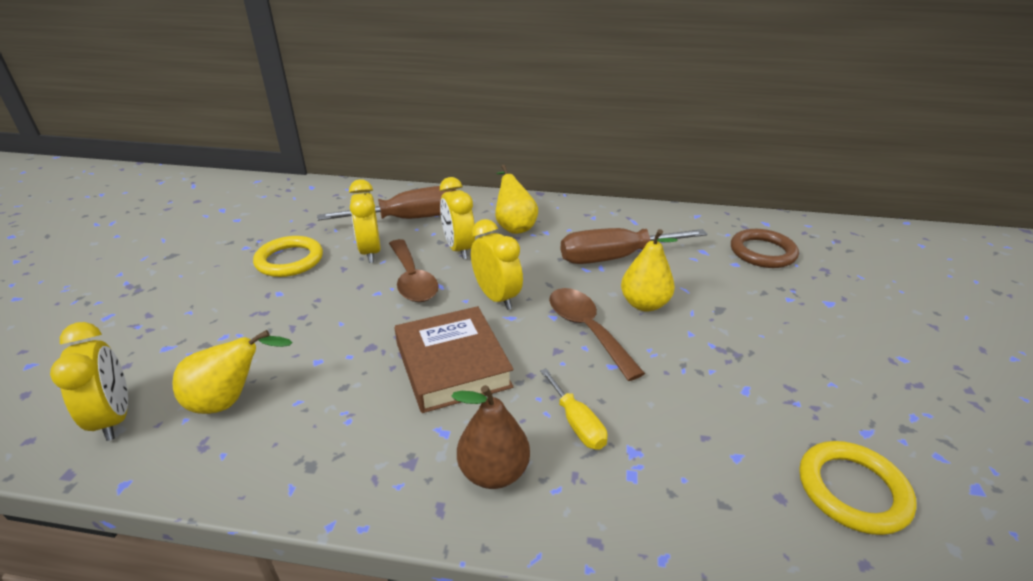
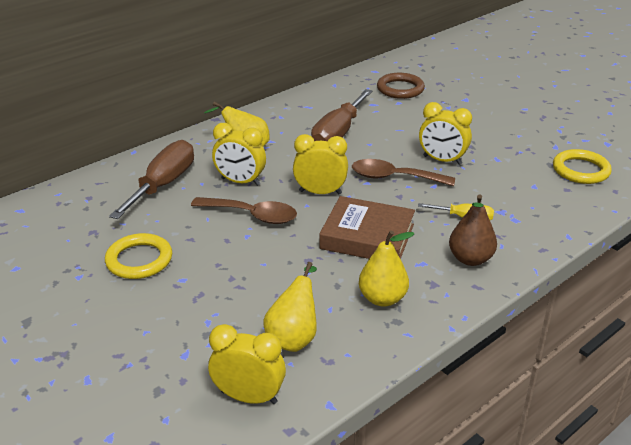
camera: 50 degrees left, 0 degrees up
(370, 252) = (186, 219): yellow clock -> yellow clock (442, 160)
(644, 304) = (396, 148): yellow pear -> yellow pear (382, 298)

